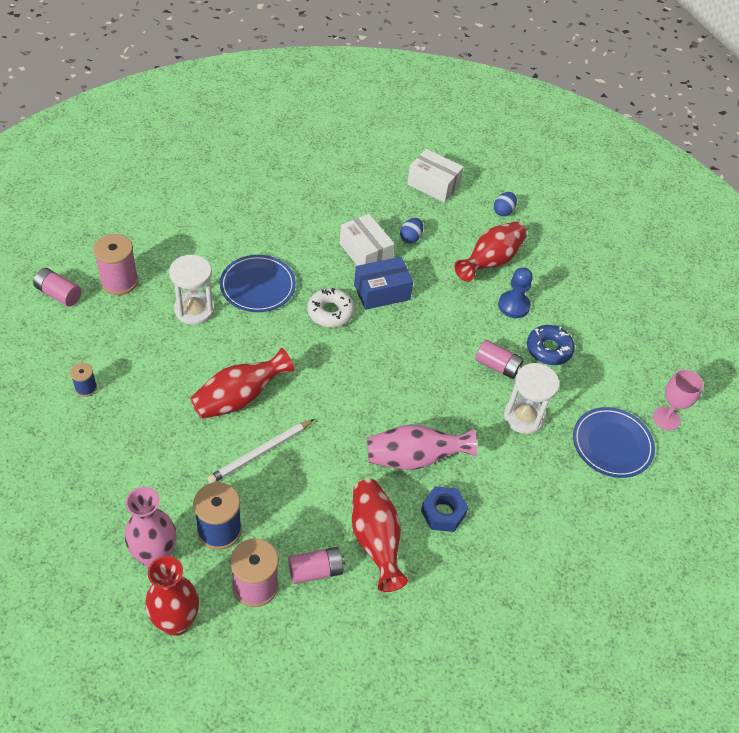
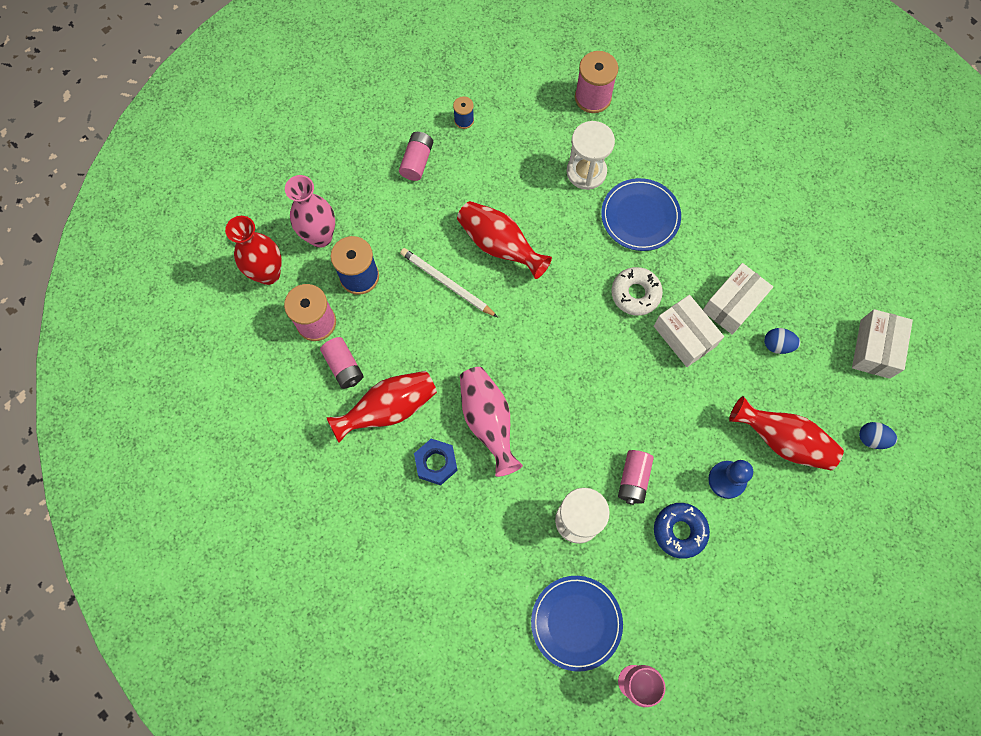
camera: 80 degrees right, 20 degrees up
(59, 294) = (557, 57): pink battery -> pink battery (417, 161)
(382, 292) = (684, 336): blue box -> white box

